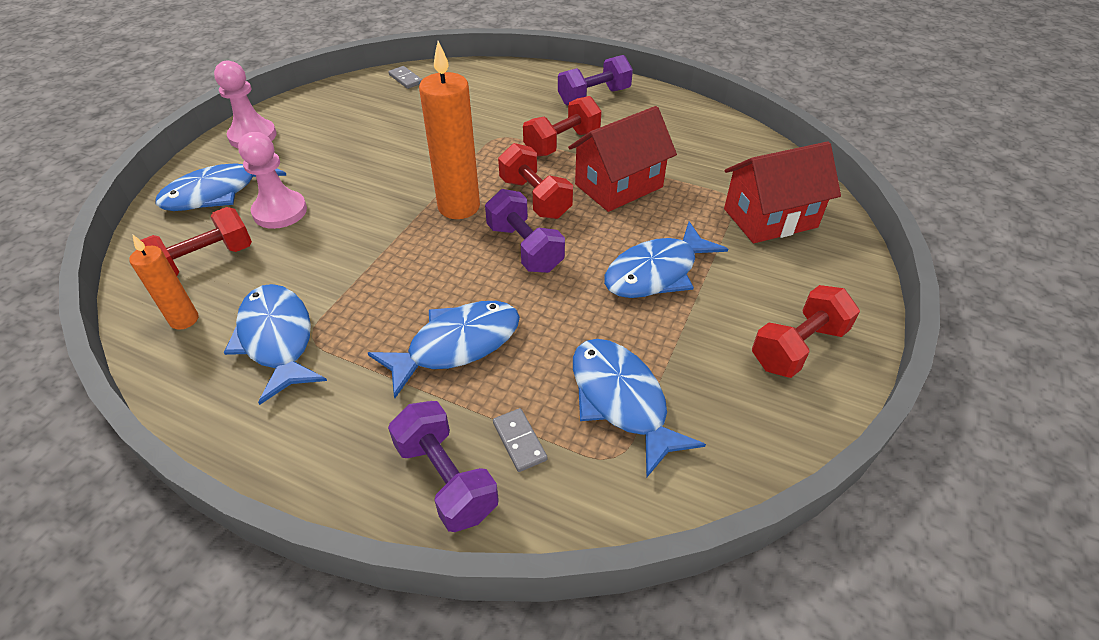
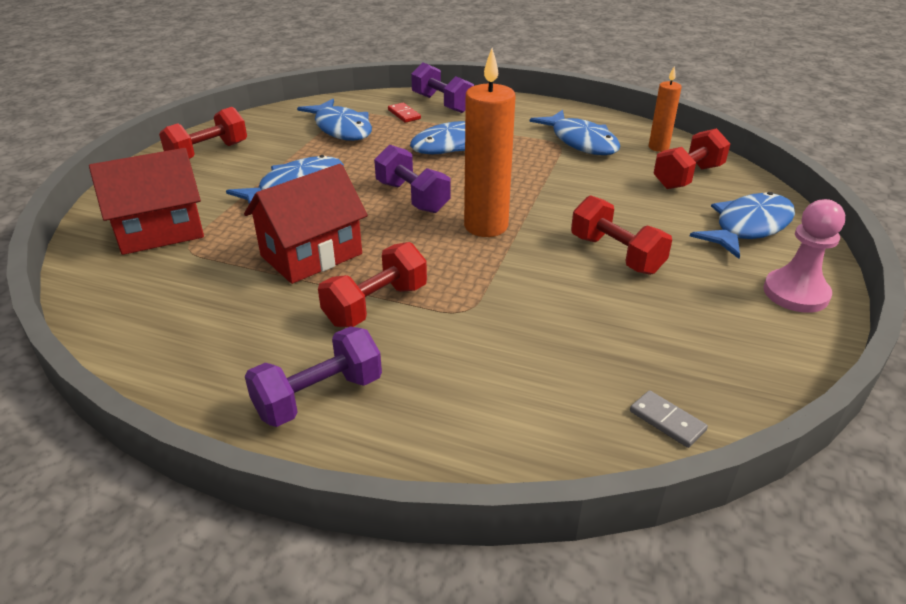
camera: 175 degrees right, 10 degrees down
(280, 211) = (664, 214): pink pawn -> none
(519, 441) = (404, 114): grey domino -> red domino
(535, 198) = (406, 238): red dumbbell -> red dumbbell (616, 254)

